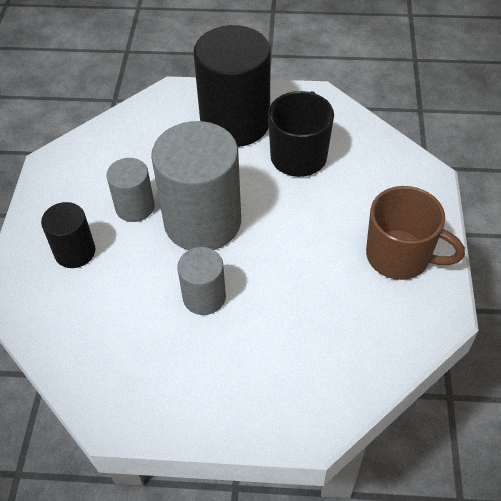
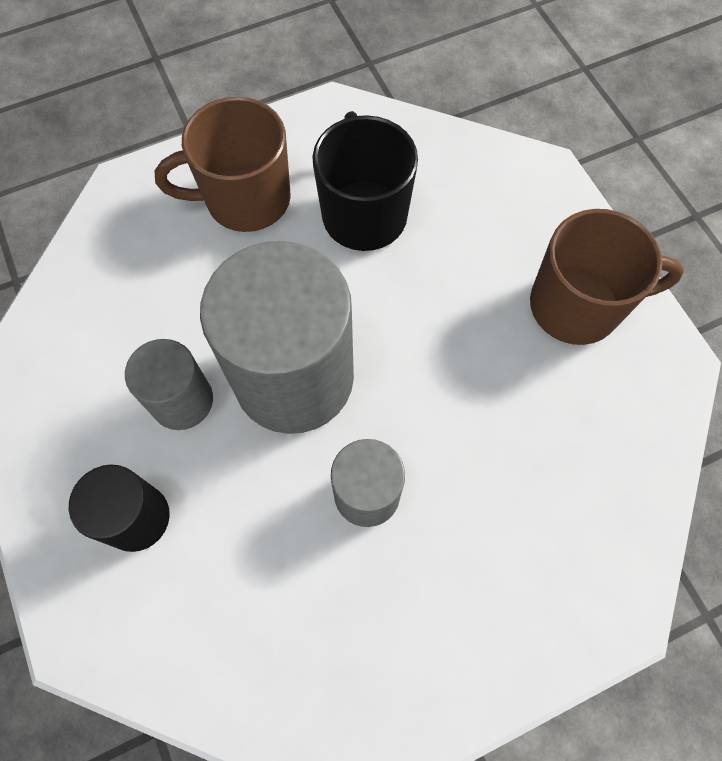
camera: 30 degrees left, 15 degrees up
(235, 122) = (245, 199): black cylinder -> brown mug

